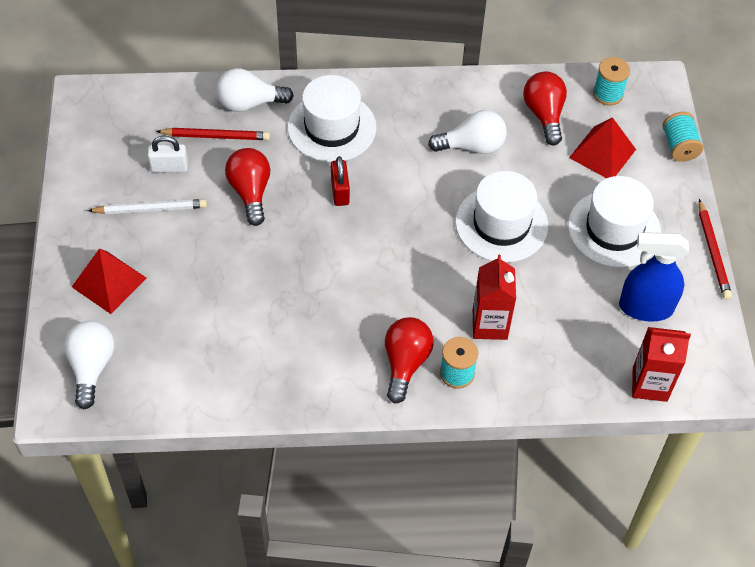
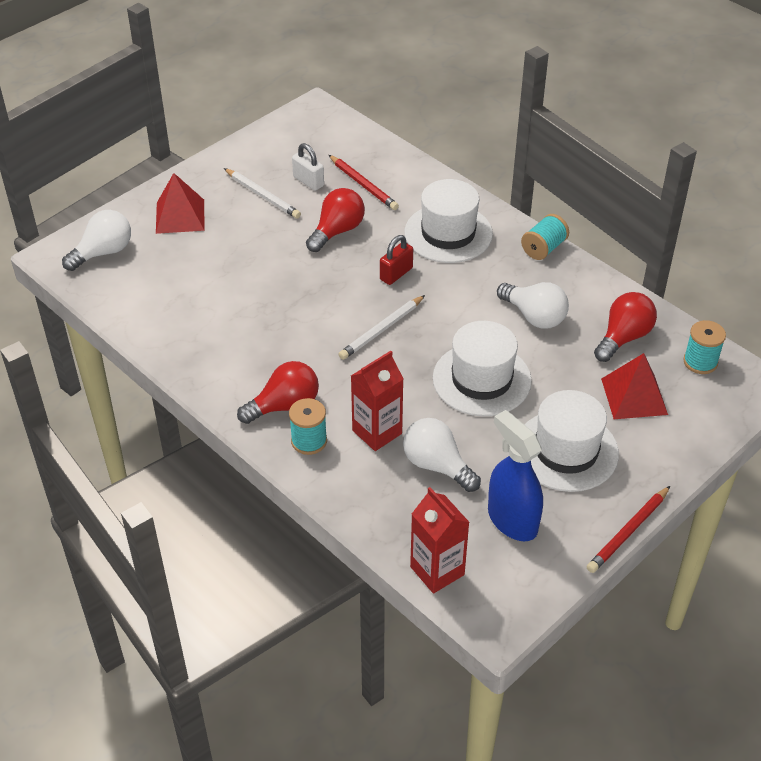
camera: 50 degrees right, 10 degrees down
(249, 103) = (414, 181): white light bulb -> white light bulb (437, 465)
(390, 245) = (381, 330): none -> white pencil
(679, 146) = (711, 440): turquoise spool -> turquoise spool (543, 248)

